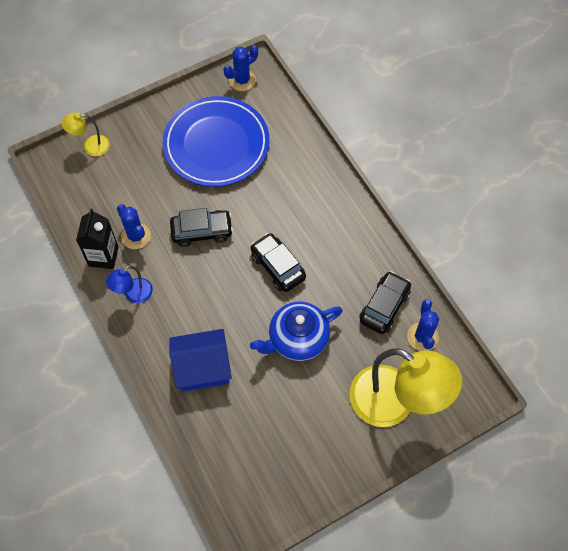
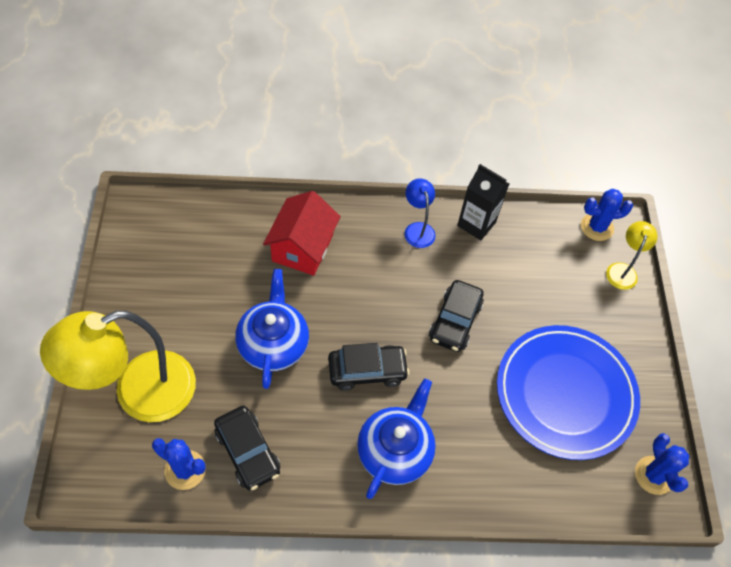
camera: 115 degrees right, 5 degrees down
(136, 236) = (484, 260): blue cactus -> blue cactus (597, 227)
(202, 367) = (302, 248): blue house -> red house
(322, 221) = (395, 451): none -> blue teapot

